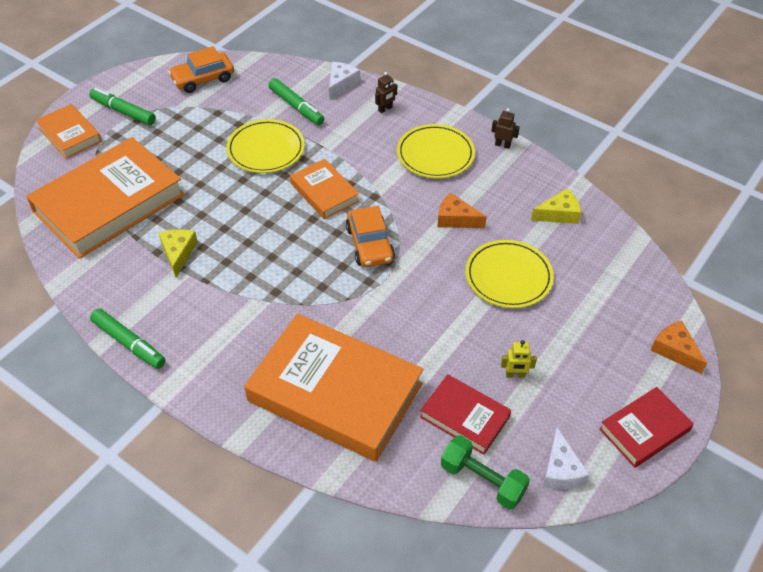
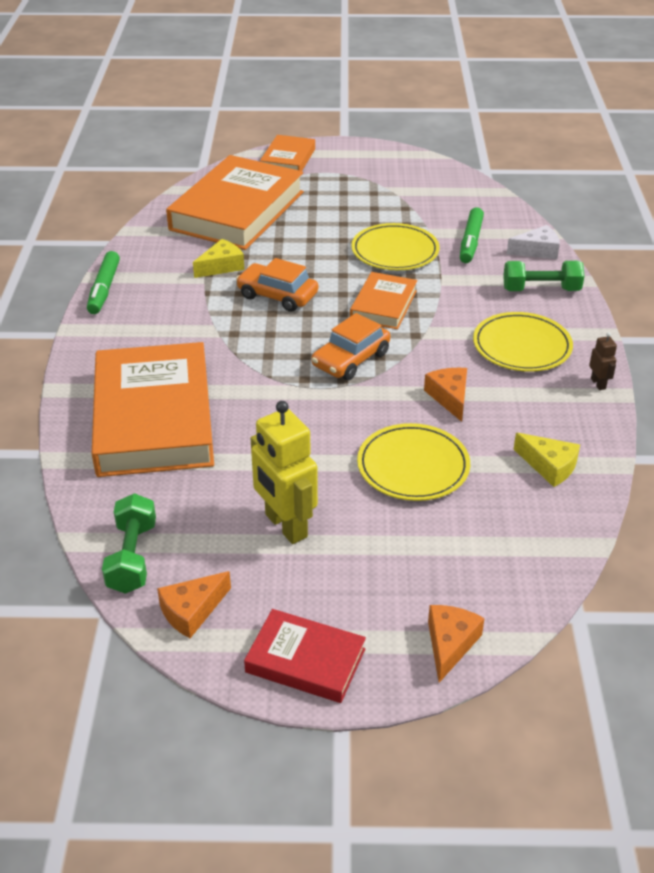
camera: 55 degrees right, 10 degrees down
(109, 203) = (237, 211): orange book -> orange book turned 75 degrees counterclockwise
(123, 111) = (345, 168): green marker -> none
(203, 79) = (435, 183): orange car -> orange car (277, 295)
(385, 109) = (541, 289): brown robot -> green dumbbell
(464, 417) = (199, 512): red book -> none
(515, 375) = (285, 526): yellow robot -> yellow robot, size x2.19
(560, 470) = (192, 611): white cheese -> orange cheese

